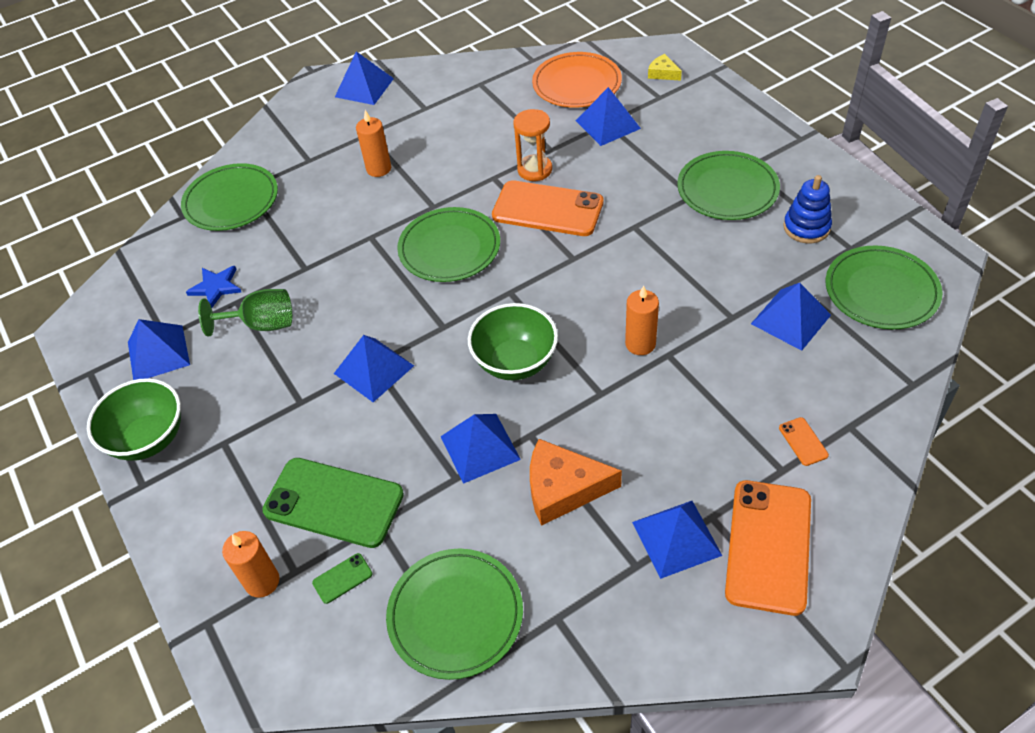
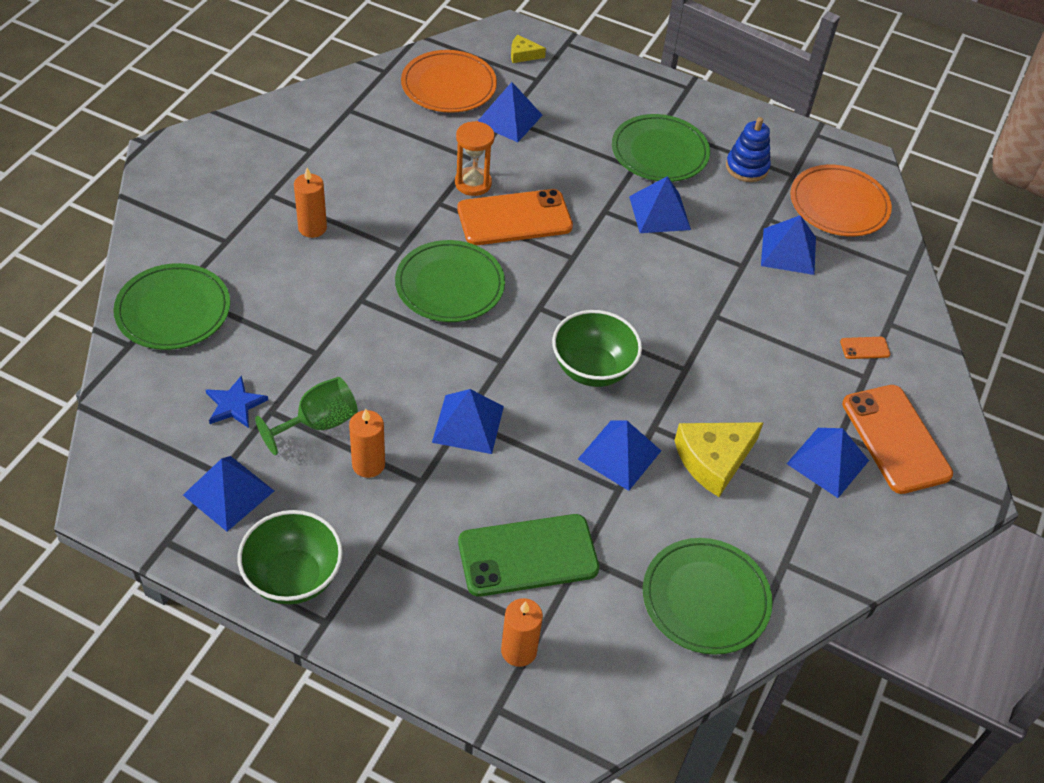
camera: 40 degrees left, 0 degrees up
(342, 578) = (588, 614): green phone -> none
(364, 87) = (224, 145): blue pyramid -> blue pyramid (659, 213)
(563, 488) = (713, 460): orange cheese -> yellow cheese
(640, 344) = (686, 314): orange candle -> orange candle (368, 464)
(803, 441) = (864, 348): orange phone -> orange phone turned 45 degrees counterclockwise
(881, 291) = (839, 204): green plate -> orange plate

